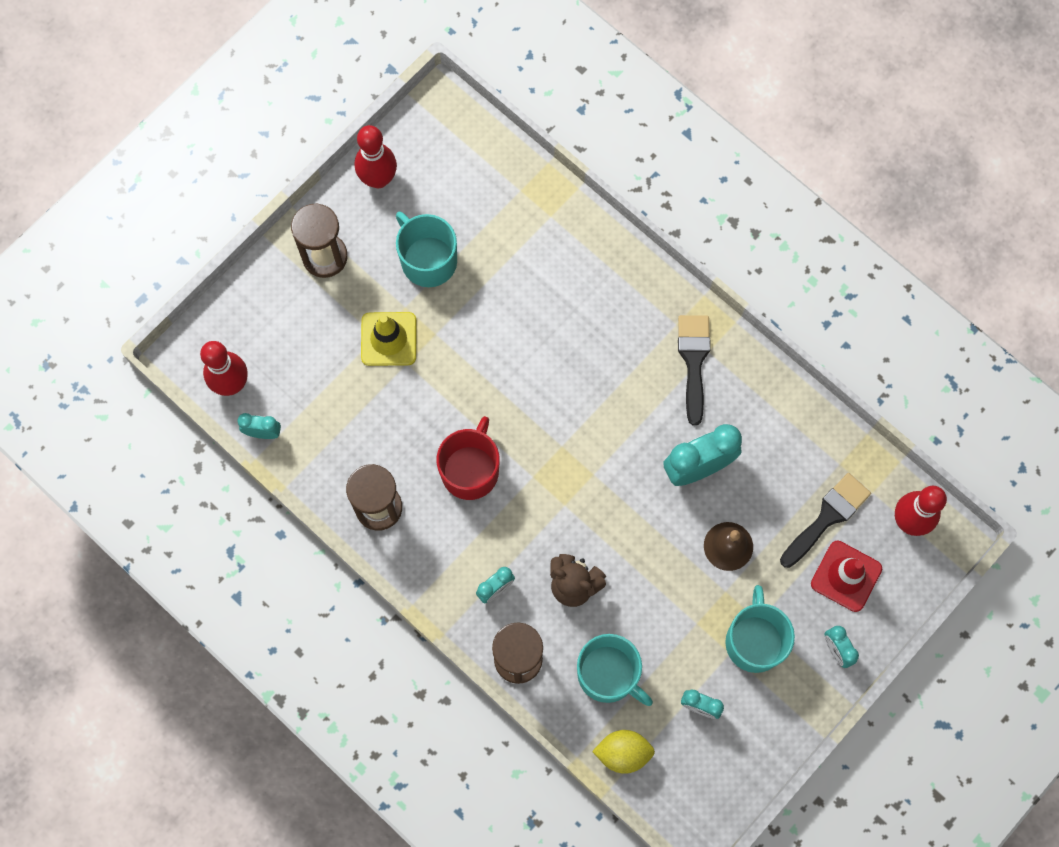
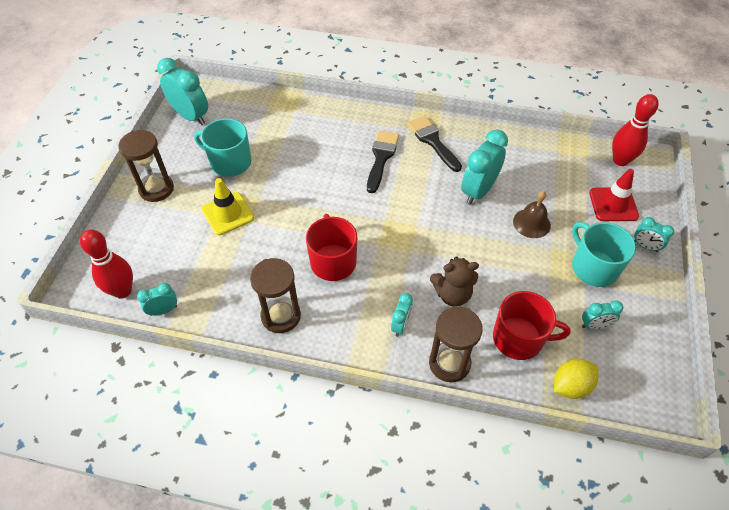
camera: 30 degrees left, 20 degrees down
(378, 179) = (172, 136): red bowling pin -> none
(416, 156) = (191, 116): none -> turquoise clock
(608, 674) = (519, 338): turquoise mug -> red mug
(827, 517) = (575, 180): black brush -> black brush (381, 158)

